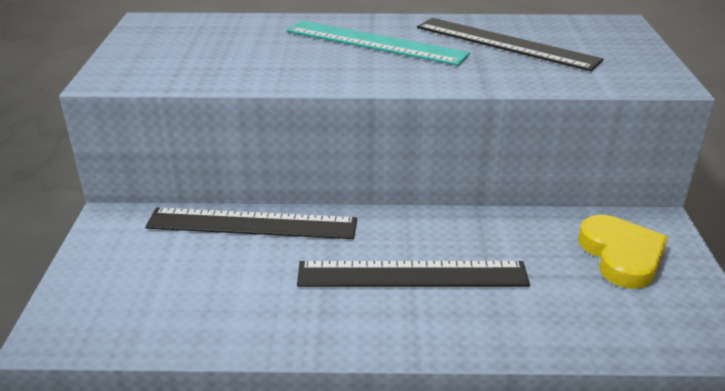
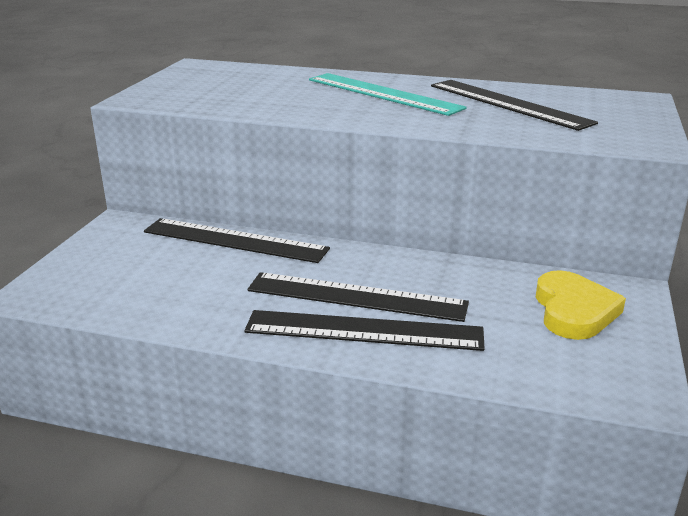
camera: 15 degrees right, 5 degrees down
(440, 315) = (364, 331): none -> black ruler

